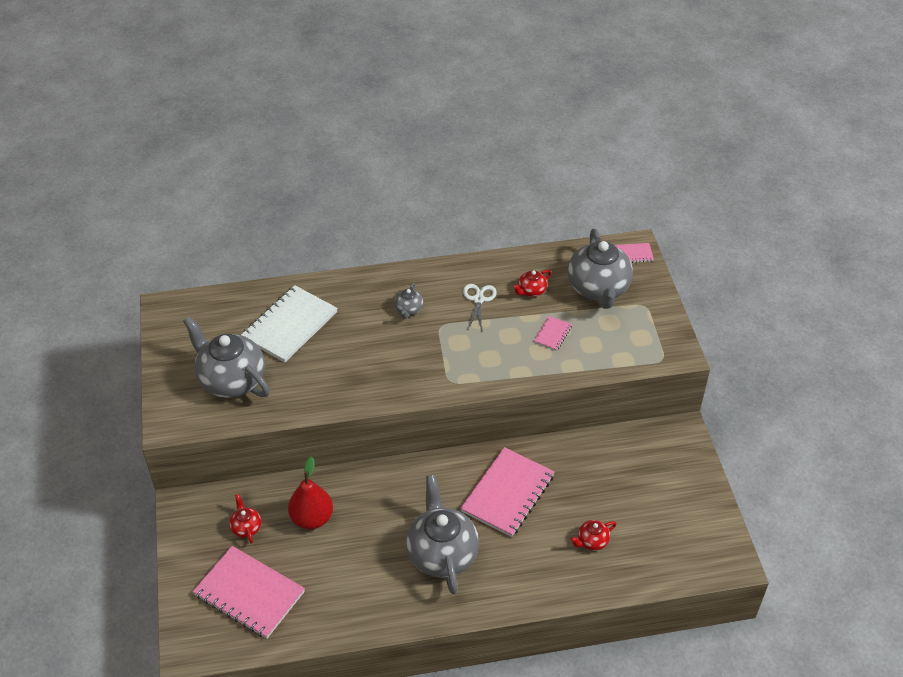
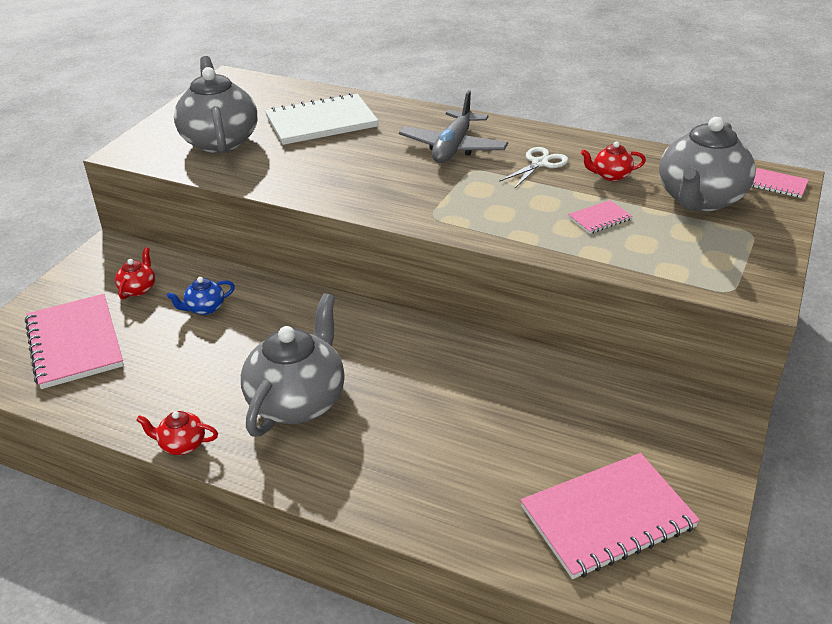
camera: 35 degrees right, 10 degrees down
(312, 518) = (205, 308): red pear -> blue teapot
(408, 309) = (453, 147): grey teapot -> grey plane
(507, 493) = (432, 379): pink notebook -> pink notebook (607, 517)
(592, 541) = (490, 477): red teapot -> red teapot (182, 444)

